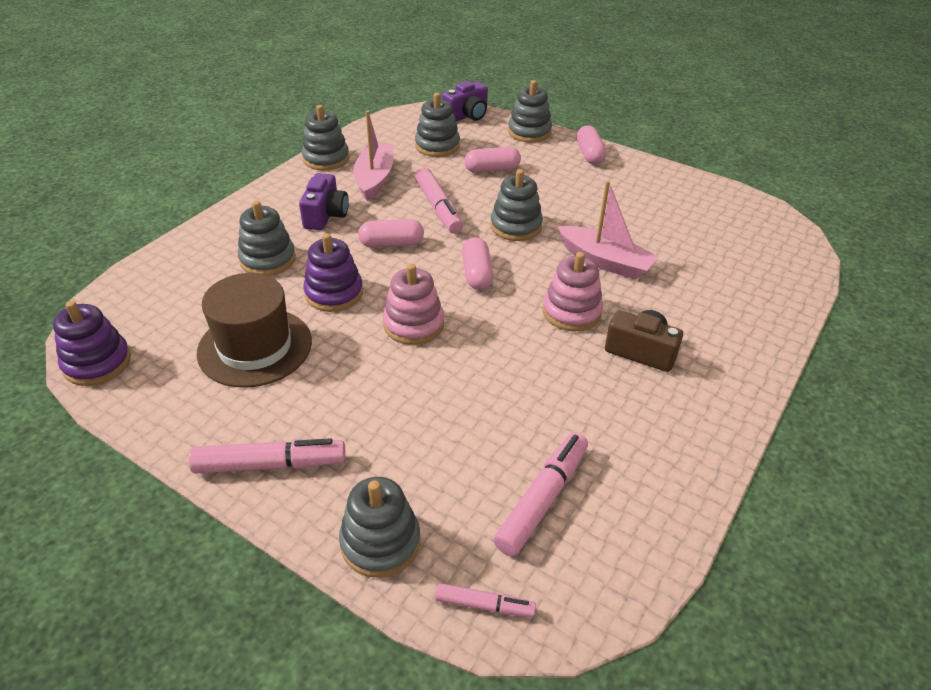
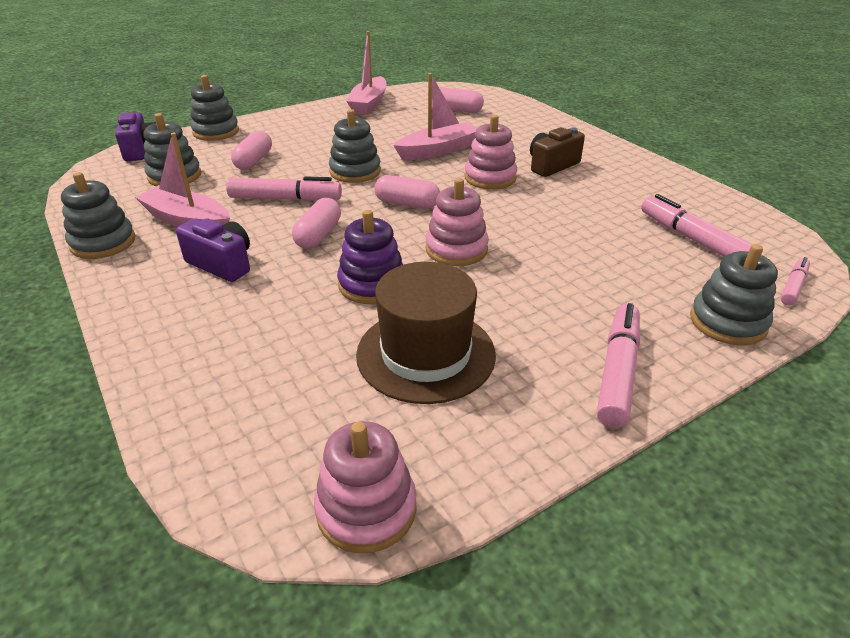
camera: 65 degrees left, 5 degrees down
(97, 363) = (366, 509): purple stacking toy -> pink stacking toy
(268, 259) = (267, 319): grey stacking toy -> none
(589, 154) = (285, 119): pink capsule -> pink capsule (458, 110)
(676, 186) = (369, 104): none -> pink boat

